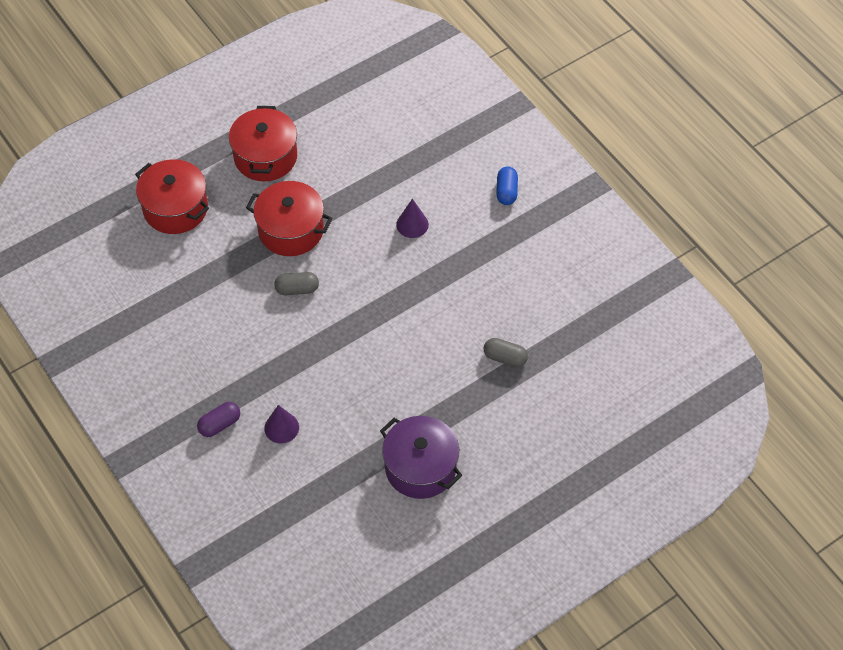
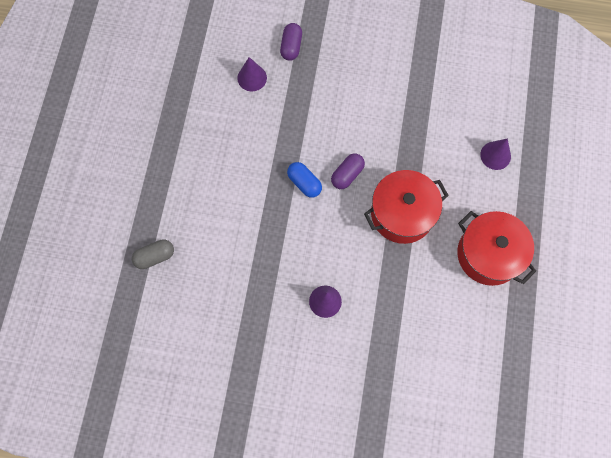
camera: 135 degrees right, 15 degrees up
(175, 208) = (495, 155): red pot -> purple cone
(297, 289) = (347, 175): grey capsule -> purple capsule
(420, 467) = (138, 130): purple pot -> none
(506, 191) = (286, 401): blue capsule -> blue capsule (304, 183)

